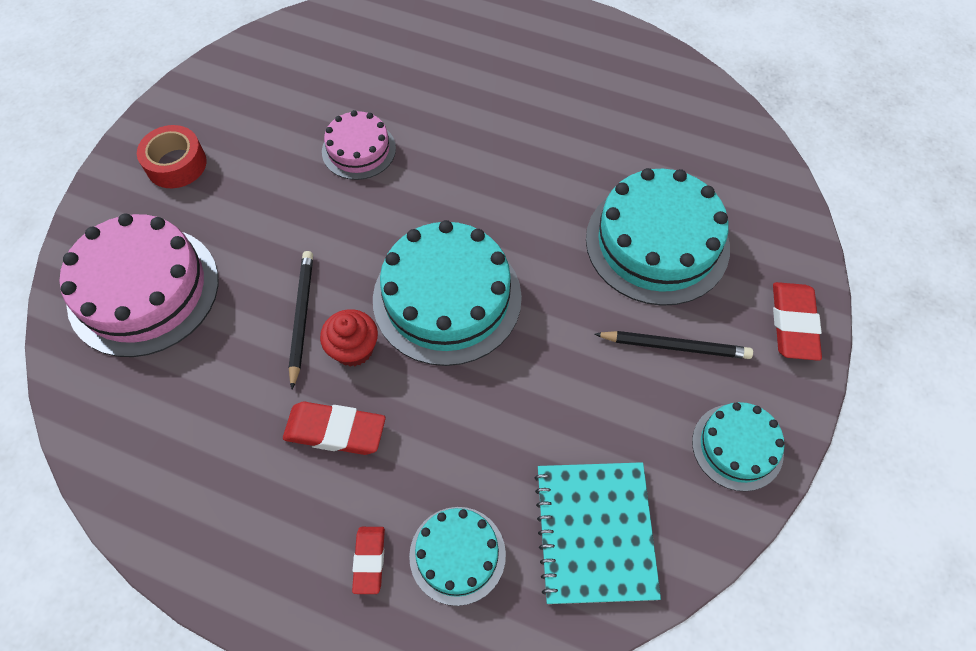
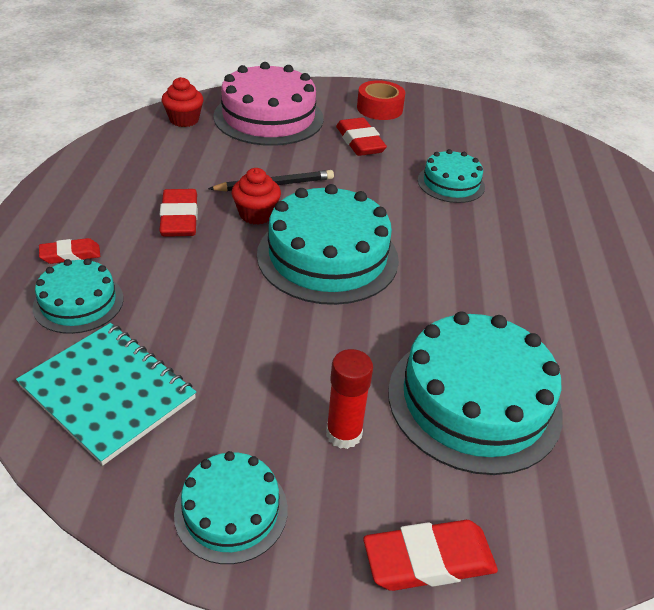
camera: 70 degrees right, 20 degrees down
(105, 393) = (184, 120): none -> red cupcake
(244, 207) = (360, 142): none -> red eraser
(359, 150) = (451, 183): pink cake -> turquoise cake
(594, 532) = (108, 392): turquoise notebook -> turquoise notebook turned 60 degrees clockwise
(675, 346) = (344, 434): black pencil -> red glue stick

